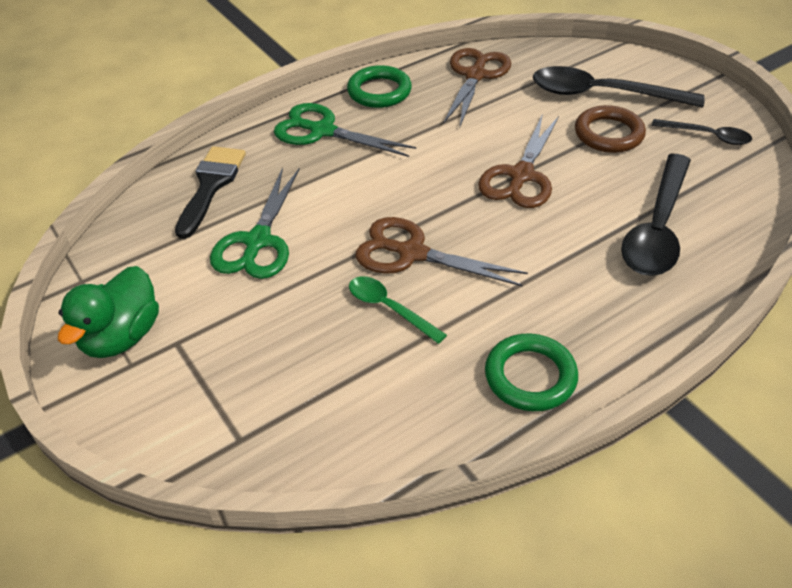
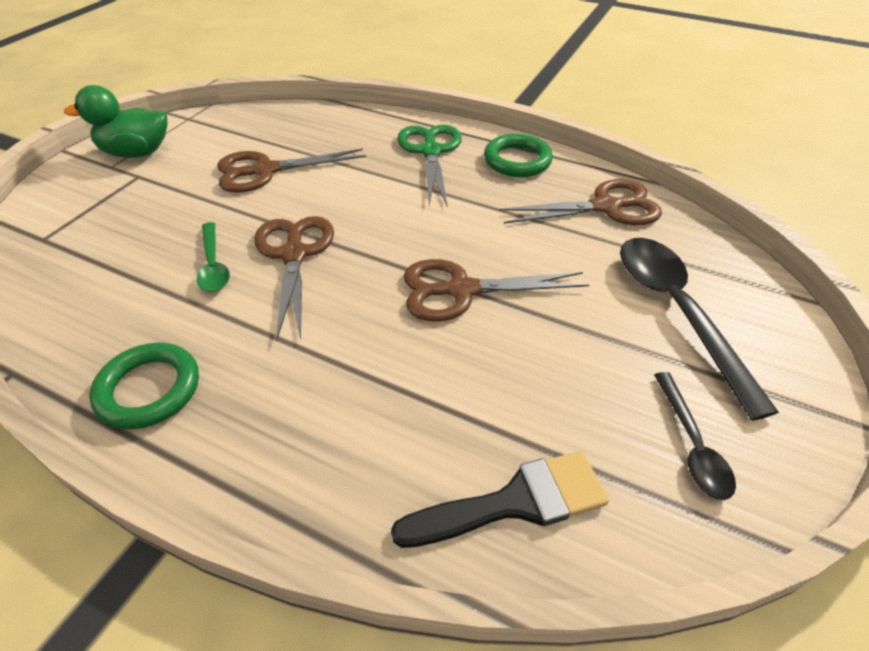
camera: 60 degrees right, 0 degrees up
(211, 185) = (320, 128): black brush -> black brush (515, 502)
(258, 241) = (265, 171): green scissors -> brown scissors
(389, 308) = (213, 265): green spoon -> green spoon turned 150 degrees clockwise
(608, 134) = (600, 340): brown ring -> none
(657, 228) = (448, 437): black spoon -> none

